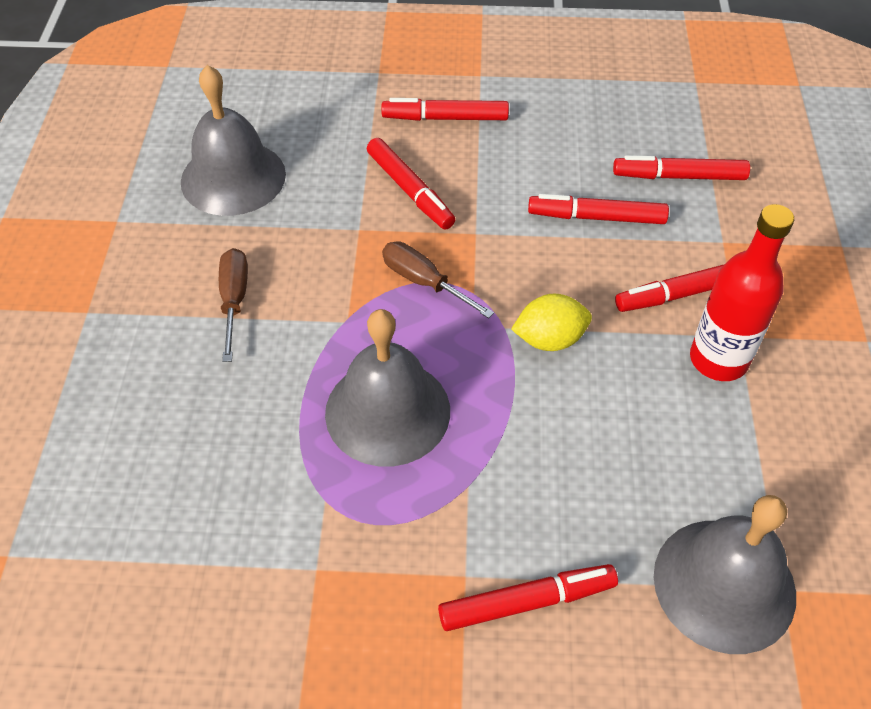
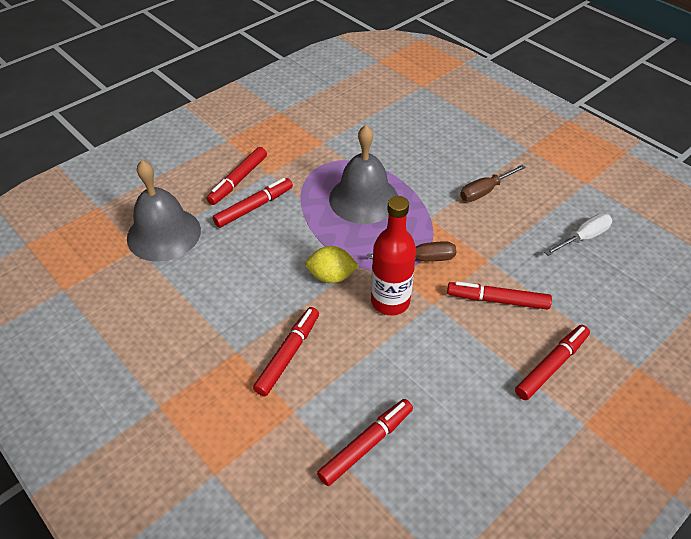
camera: 135 degrees right, 5 degrees down
(233, 177) = (583, 238): grey bell -> white screwdriver
(234, 301) = (485, 191): brown screwdriver -> brown screwdriver turned 105 degrees clockwise
(549, 339) = (331, 276): yellow lemon -> yellow lemon turned 60 degrees clockwise
(596, 217) = (383, 367): red marker -> red marker (254, 207)
(718, 359) = (237, 329): red bottle -> red bottle (390, 301)

